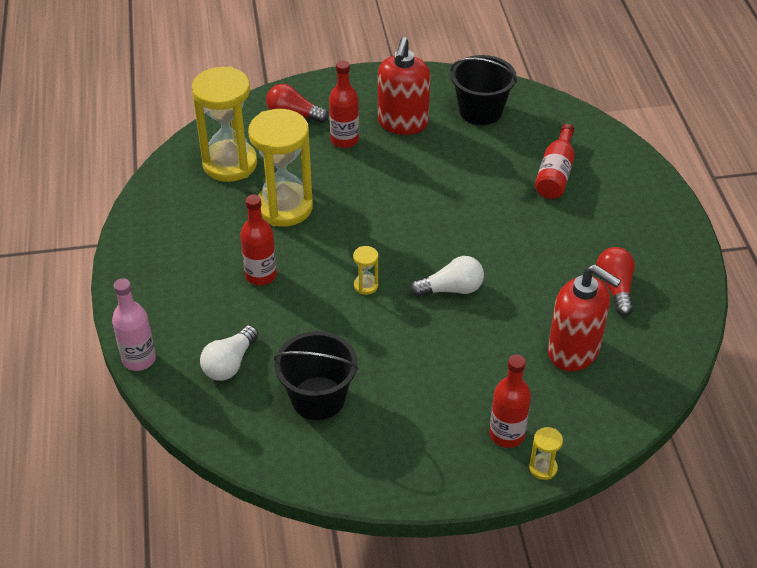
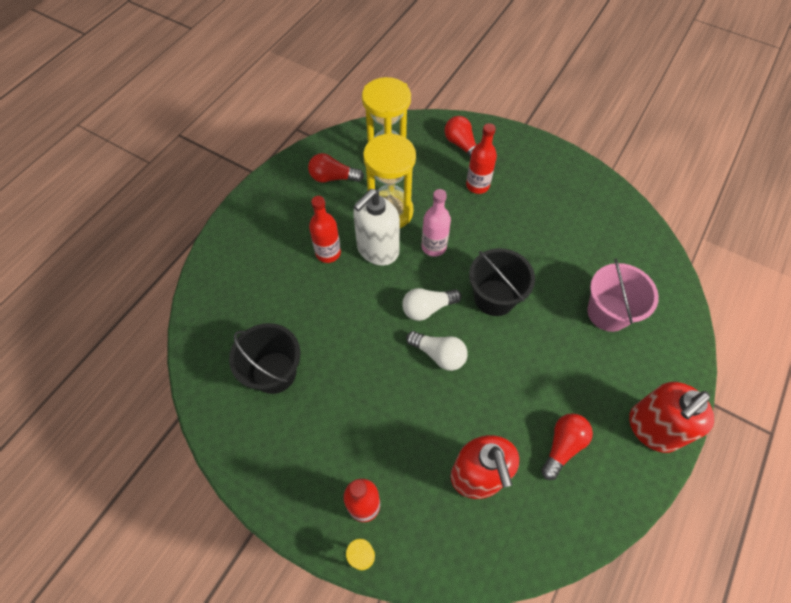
camera: 40 degrees right, 15 degrees up
(139, 359) = (205, 262): pink bottle -> pink bottle (434, 247)
(193, 211) = (333, 177): none -> red light bulb
(230, 363) = (249, 305): white light bulb -> white light bulb (427, 308)
(306, 244) = (377, 249): none -> white soap dispenser
(366, 286) = (385, 309): yellow hourglass -> none
(403, 123) = (530, 197): red soap dispenser -> red soap dispenser (652, 428)
(480, 111) = (598, 222): black bucket -> black bucket (494, 297)
(555, 173) = (608, 312): red bottle -> pink bucket

